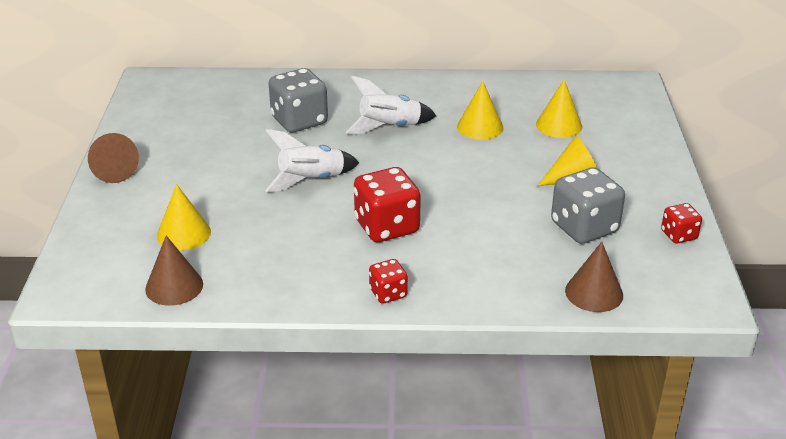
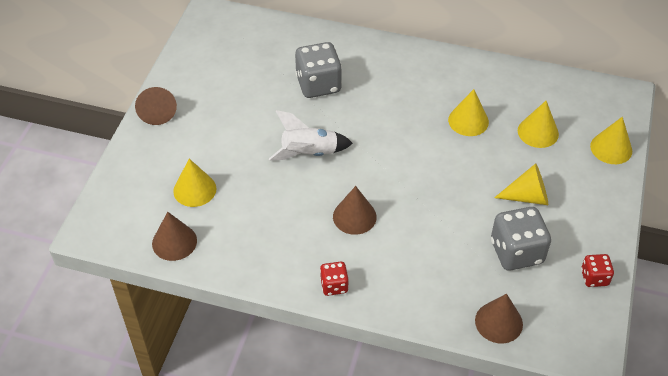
camera: 15 degrees right, 15 degrees up
(387, 227) = (354, 216): red dice -> brown cone
(389, 127) = (391, 107): white rocket -> none
(641, 126) = (611, 148): none -> yellow cone

